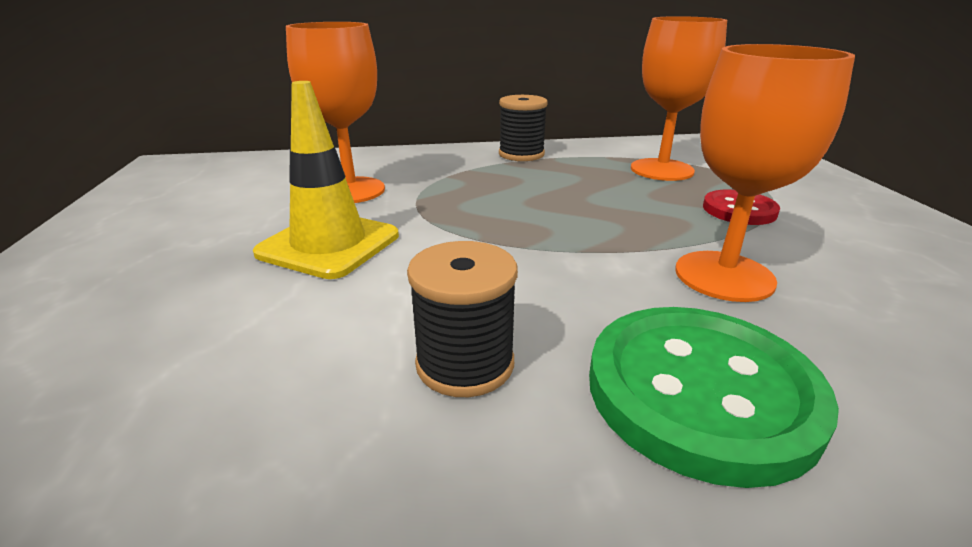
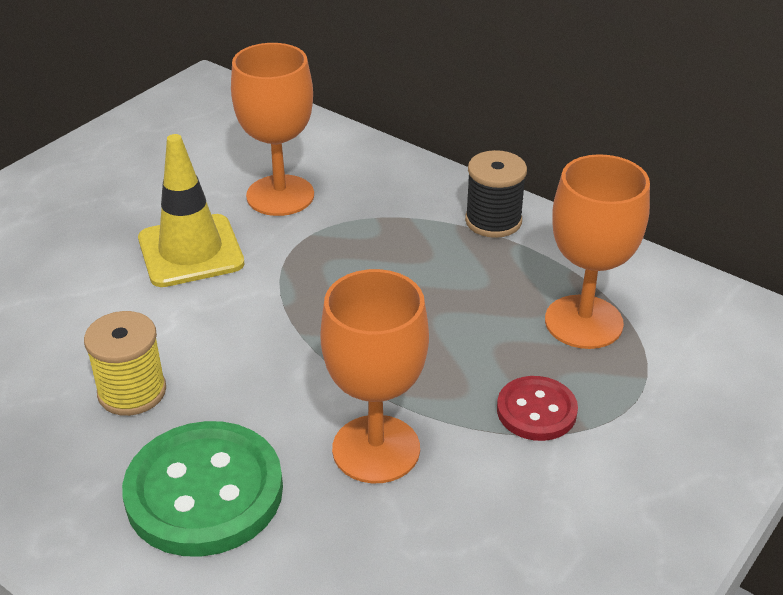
camera: 45 degrees right, 10 degrees up
(465, 364) = (132, 392): black spool -> yellow spool

